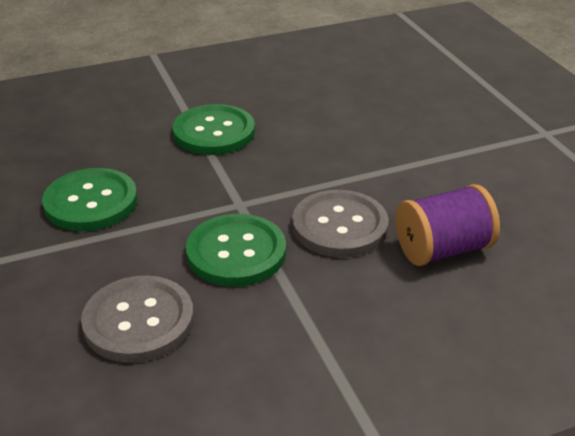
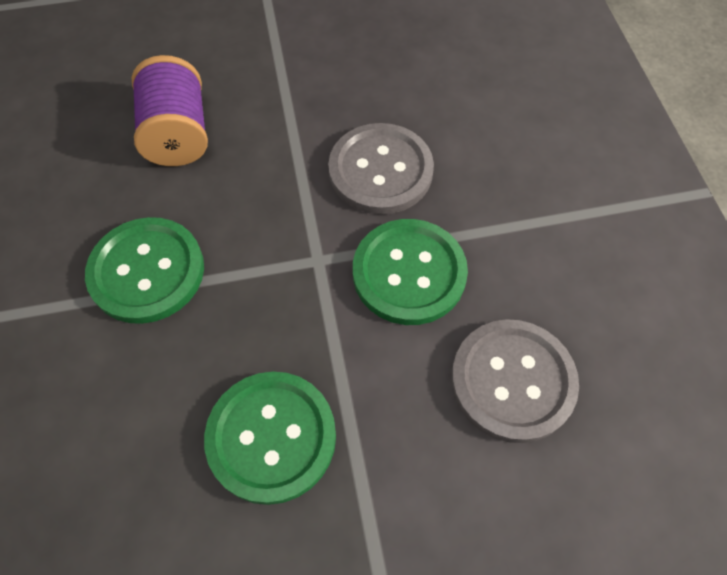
camera: 80 degrees left, 25 degrees up
(443, 249) = (433, 97): purple spool -> purple spool (178, 134)

